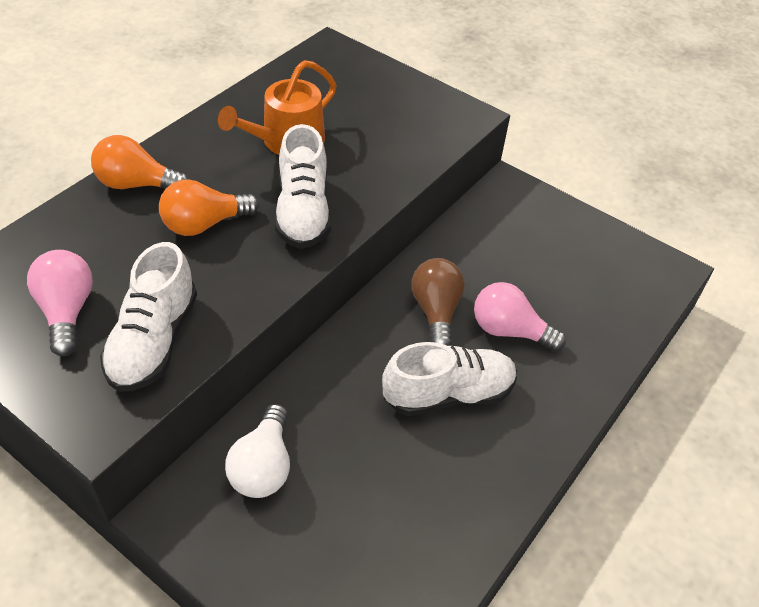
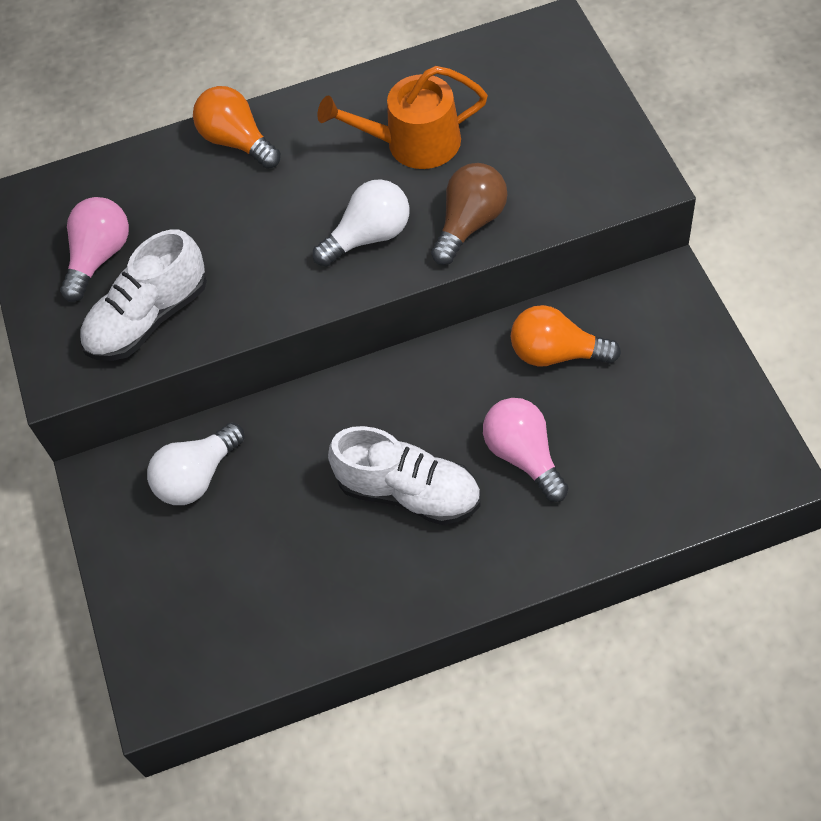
camera: 45 degrees right, 10 degrees up
(204, 224) = (268, 213): orange light bulb -> orange light bulb (556, 353)
(303, 212) = (369, 236): white shoe -> white light bulb
(436, 312) = (464, 399): brown light bulb -> brown light bulb (470, 223)

